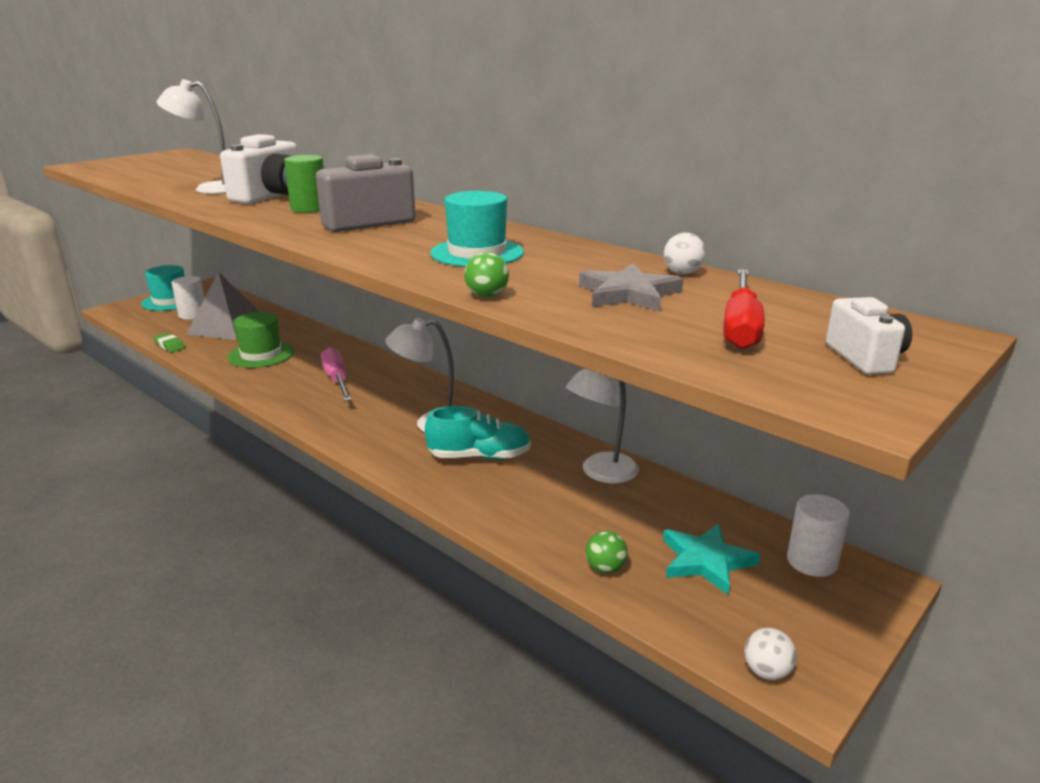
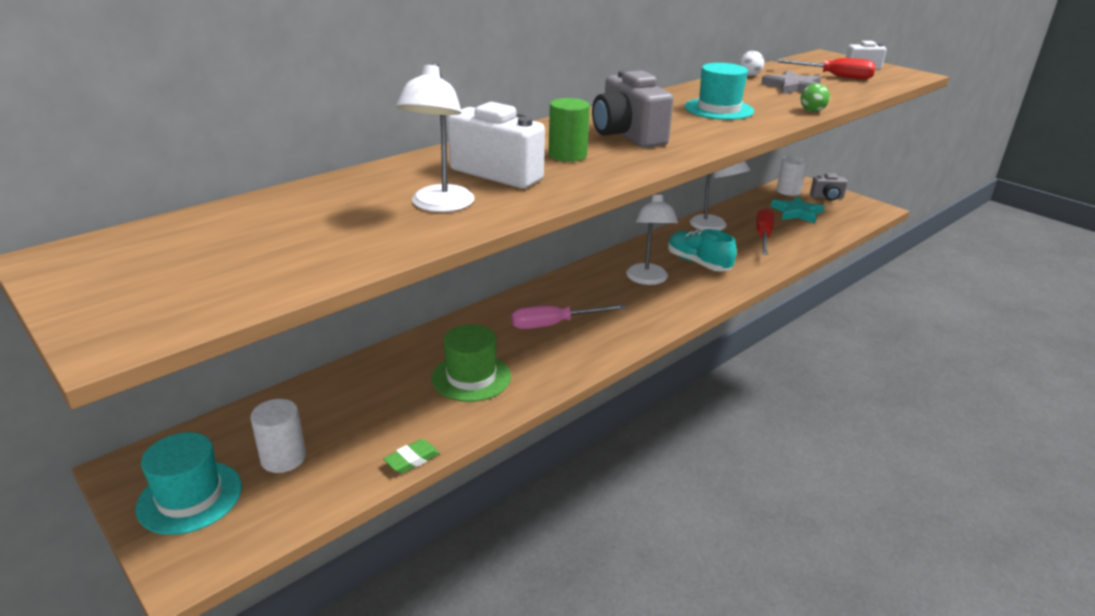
camera: 85 degrees left, 5 degrees up
(228, 327) = (357, 415): grey pyramid -> none
(479, 456) = (698, 263): turquoise shoe -> turquoise shoe turned 45 degrees counterclockwise
(585, 515) = (763, 236): none -> red screwdriver
(605, 568) = (813, 236): green ball -> none
(766, 671) = (872, 213): white ball -> none
(817, 612) = (827, 197): none -> grey camera

